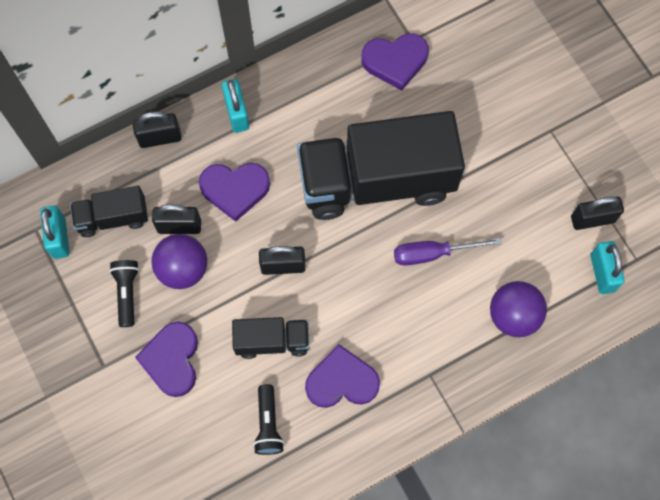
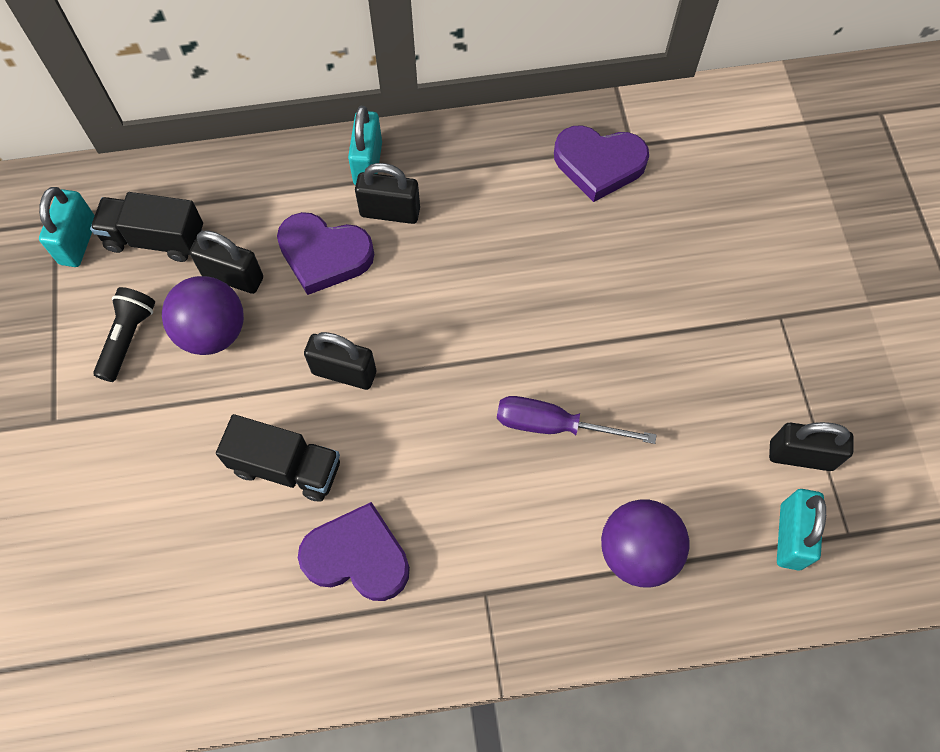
camera: 20 degrees right, 5 degrees down
(160, 138) = (259, 163): black padlock -> black padlock (390, 212)
(172, 360) = (144, 445): purple heart -> none
(268, 424) = (231, 580): black flashlight -> none
(377, 181) = (515, 305): black truck -> none

